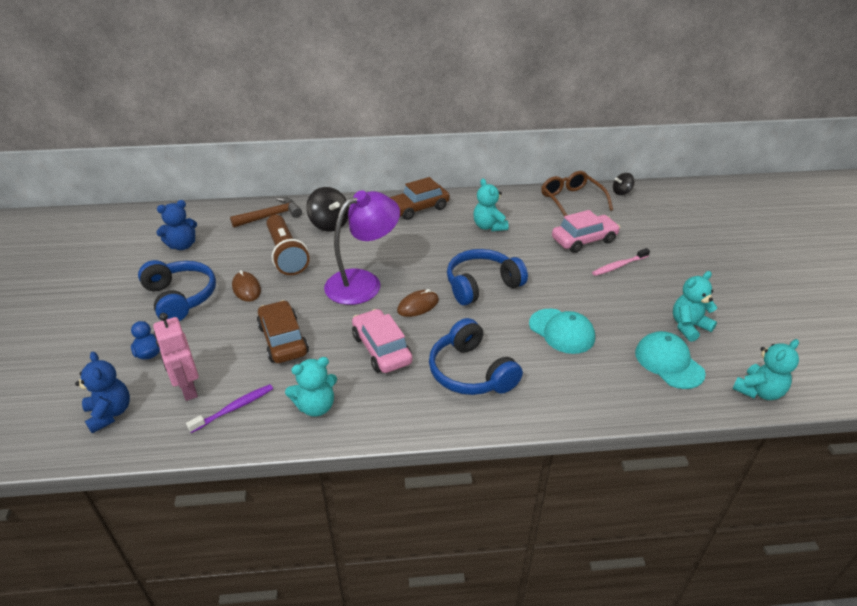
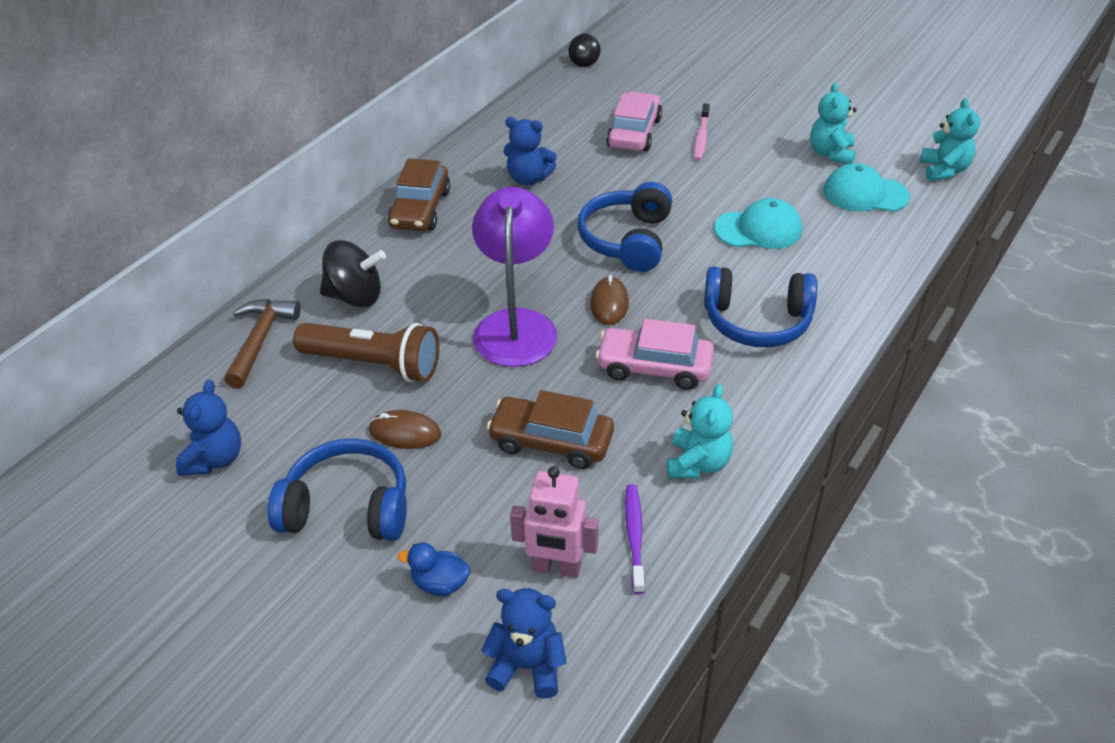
camera: 50 degrees left, 5 degrees up
(489, 226) = (528, 178): turquoise teddy bear -> blue teddy bear
(571, 200) = (554, 99): brown glasses -> none

